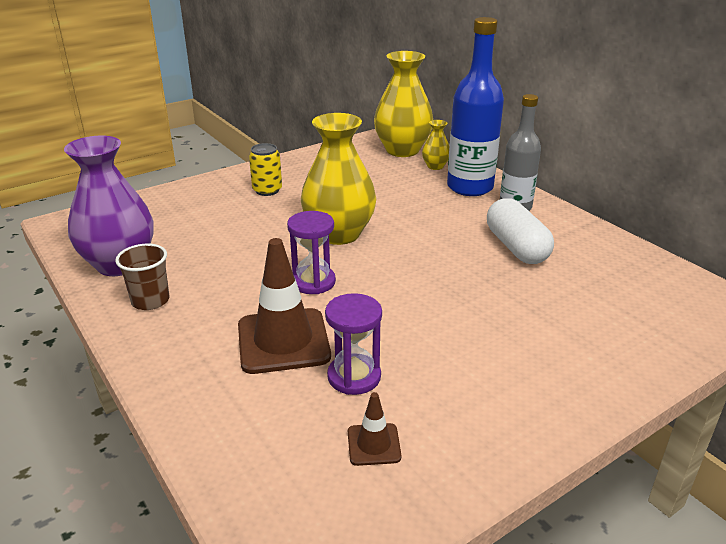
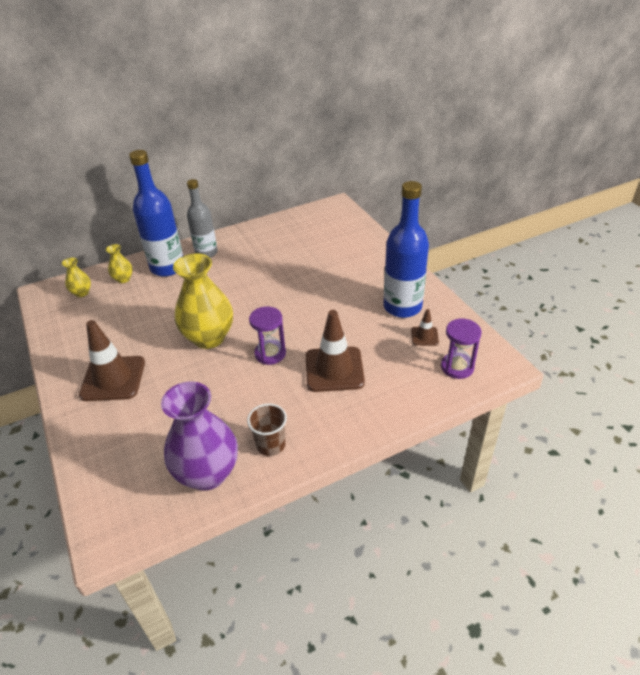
camera: 80 degrees left, 10 degrees up
(267, 190) = (113, 378): yellow can -> brown traffic cone
(354, 377) = (372, 340): purple hourglass -> purple hourglass (457, 367)
(402, 150) = (82, 293): yellow vase -> yellow vase, size x0.47
(453, 411) = (402, 307): none -> blue bottle
(516, 247) = (256, 261): white capsule -> none

